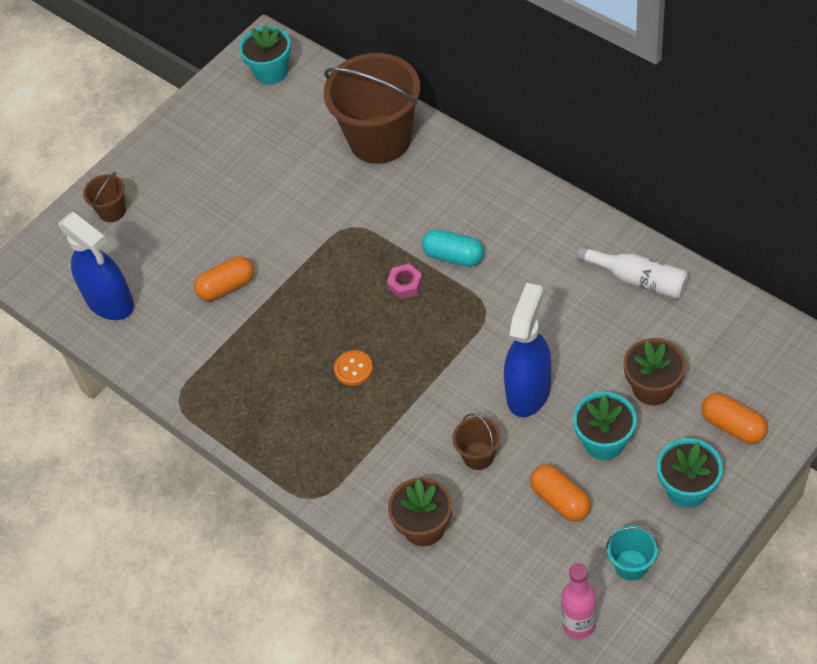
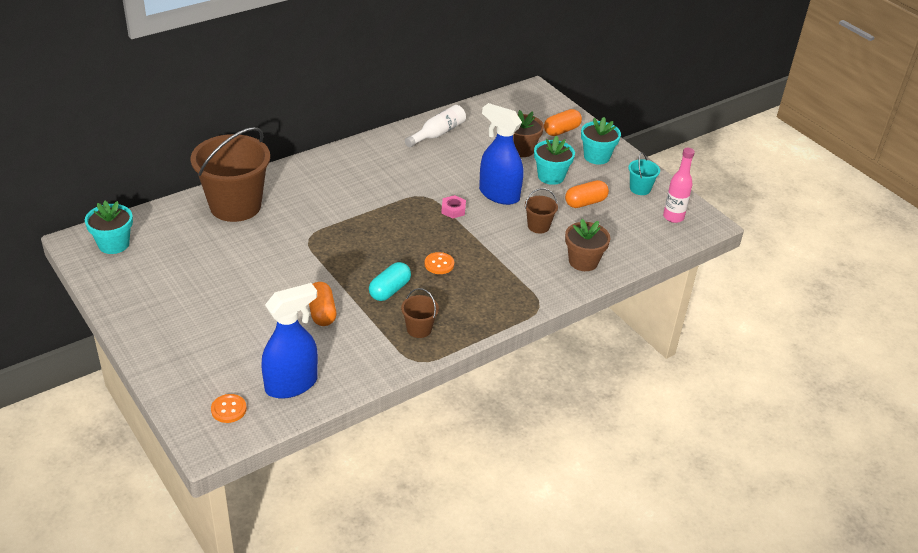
camera: 85 degrees left, 15 degrees down
(63, 266) = (229, 409): none -> orange button
(112, 211) = (189, 366): brown bucket -> brown bucket (419, 329)
(405, 284) = (379, 224): pink nut -> pink nut (453, 210)
(453, 256) = (369, 198): turquoise capsule -> turquoise capsule (389, 290)

